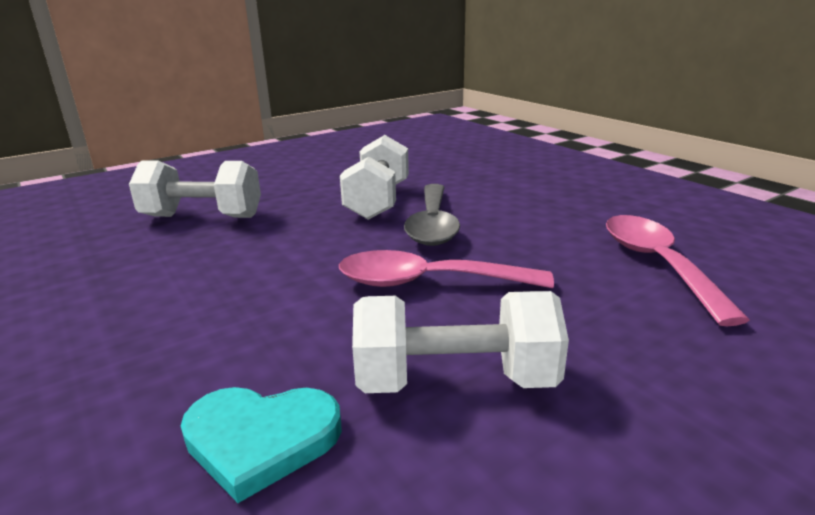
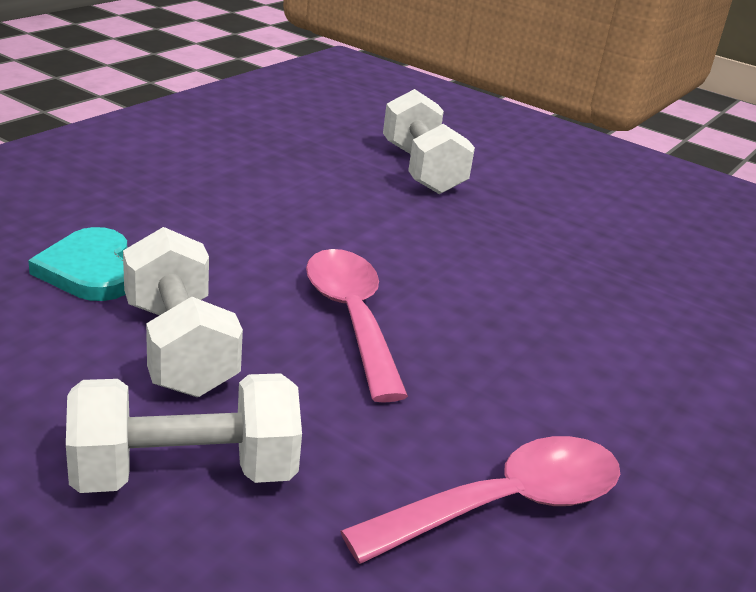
camera: 65 degrees right, 5 degrees up
(378, 201) = (547, 262): white dumbbell -> white dumbbell (185, 473)
(432, 225) = (504, 308): grey spoon -> none

